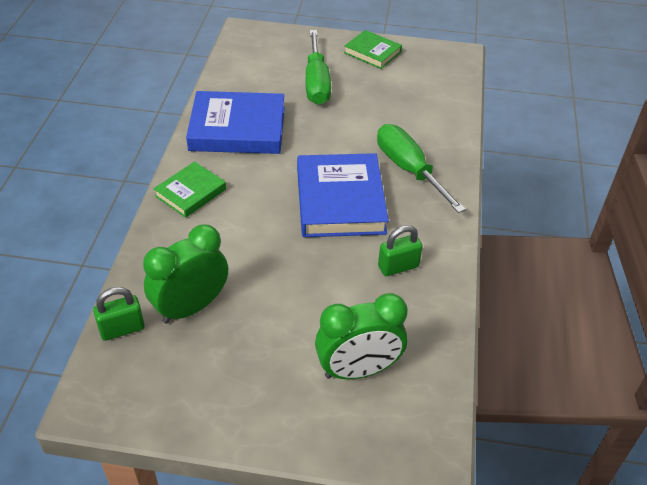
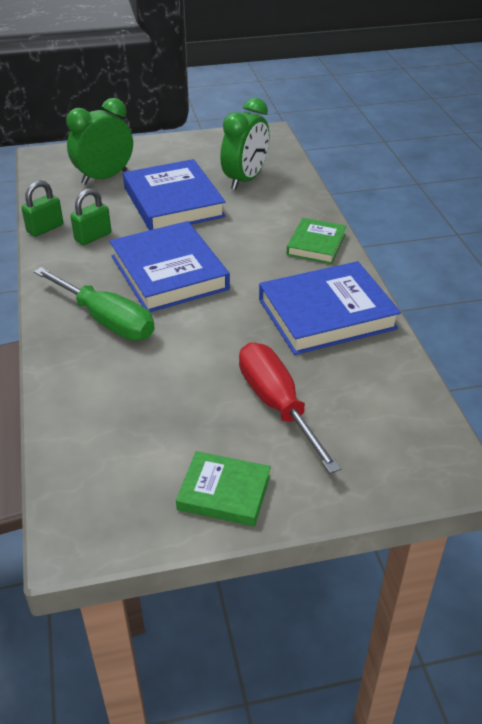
camera: 160 degrees right, 5 degrees down
(122, 329) = (282, 161): green padlock -> green padlock (45, 228)
(293, 294) = (173, 202): none -> blue book
(316, 82) = (277, 405): green screwdriver -> red screwdriver

